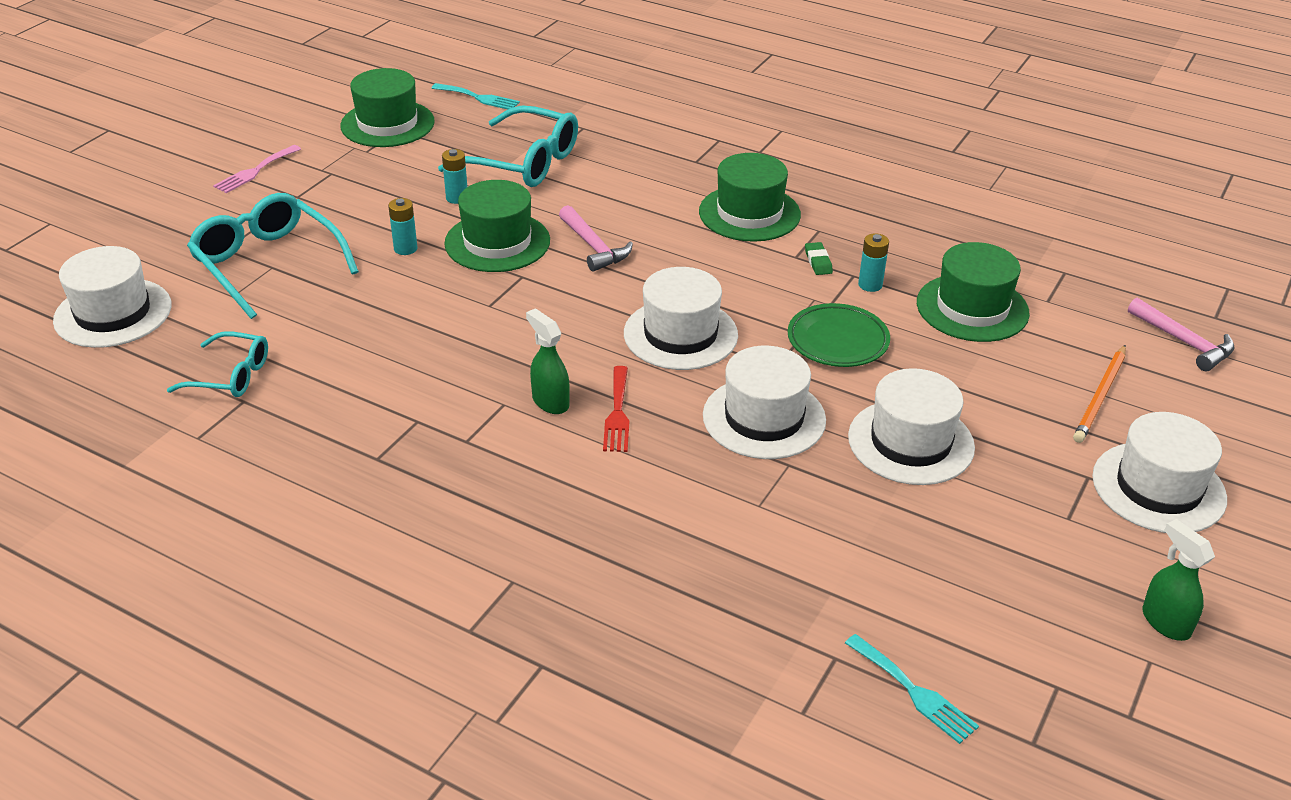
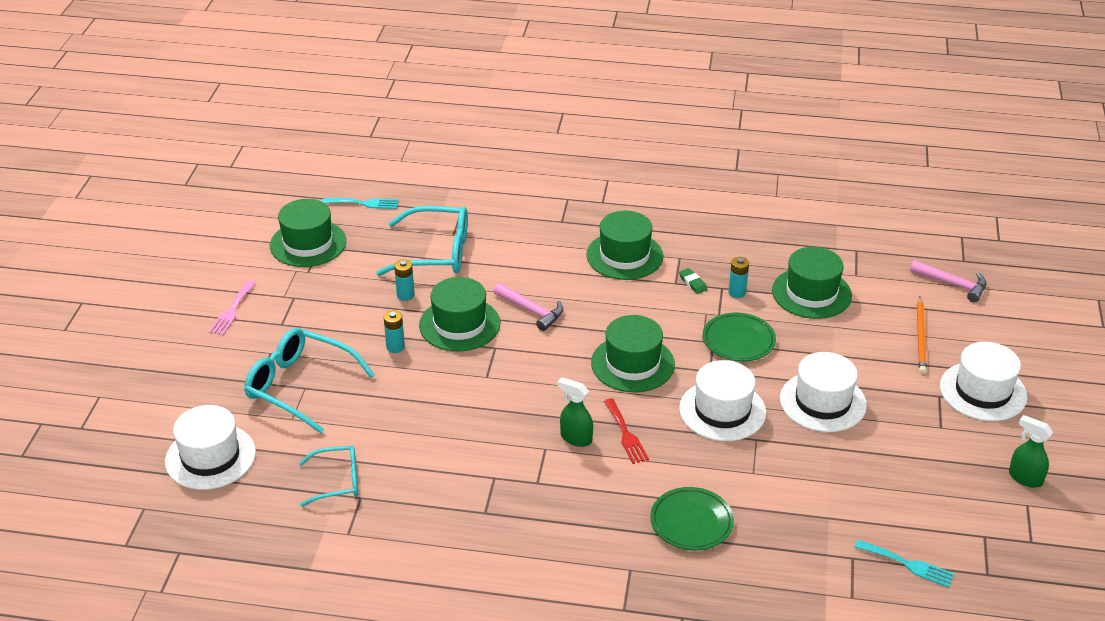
camera: 20 degrees left, 0 degrees up
(634, 545) = (691, 522): none -> green plate
(680, 334) = (632, 364): white hat -> green hat

